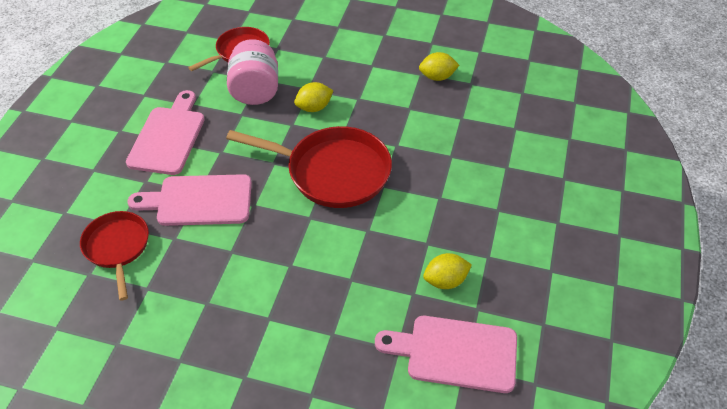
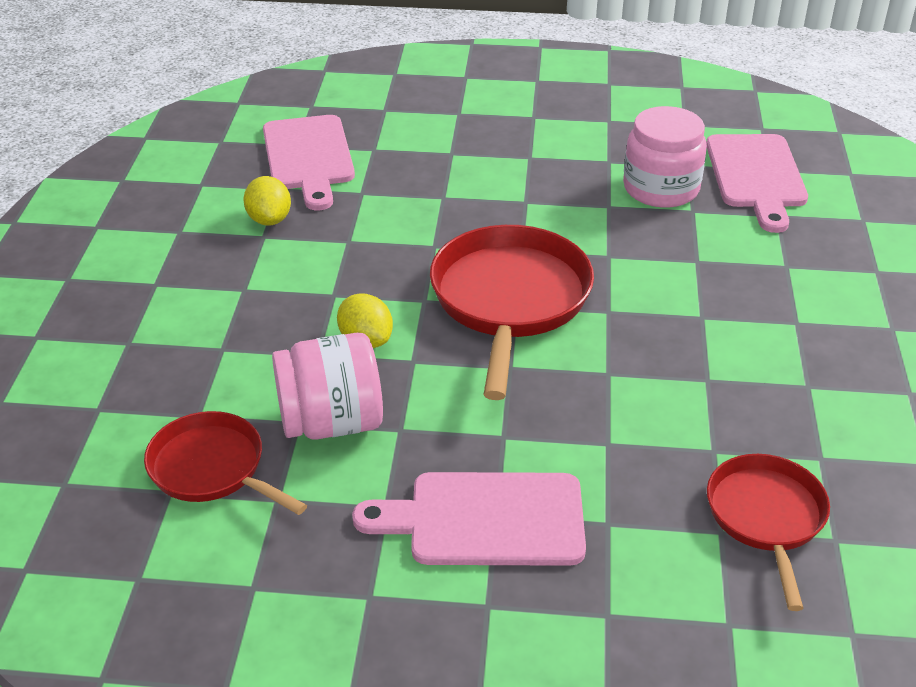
camera: 100 degrees left, 10 degrees down
(117, 247) = (766, 517): red pan -> red pan turned 120 degrees clockwise
(199, 200) = (624, 438): pink cutting board -> pink cutting board (308, 157)
(445, 281) = (661, 188): yellow lemon -> pink jar

